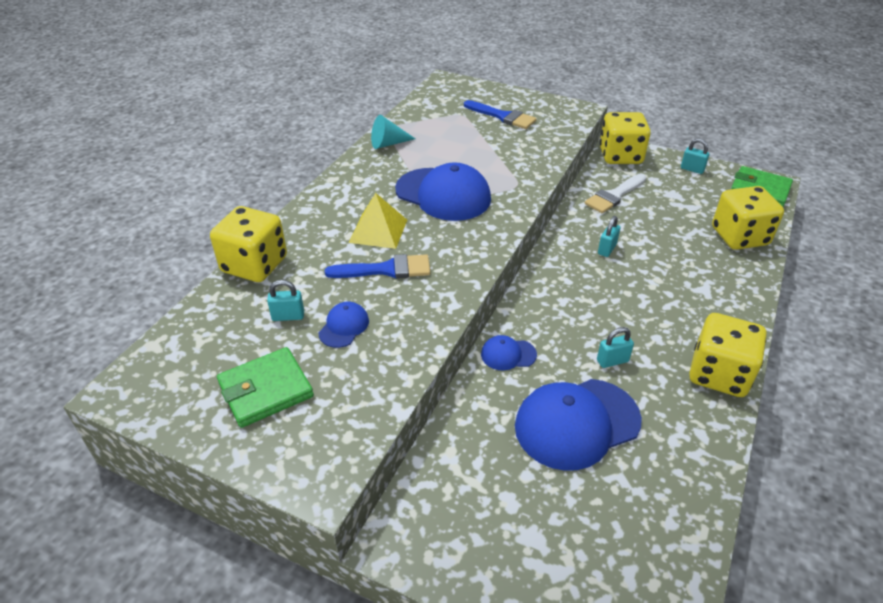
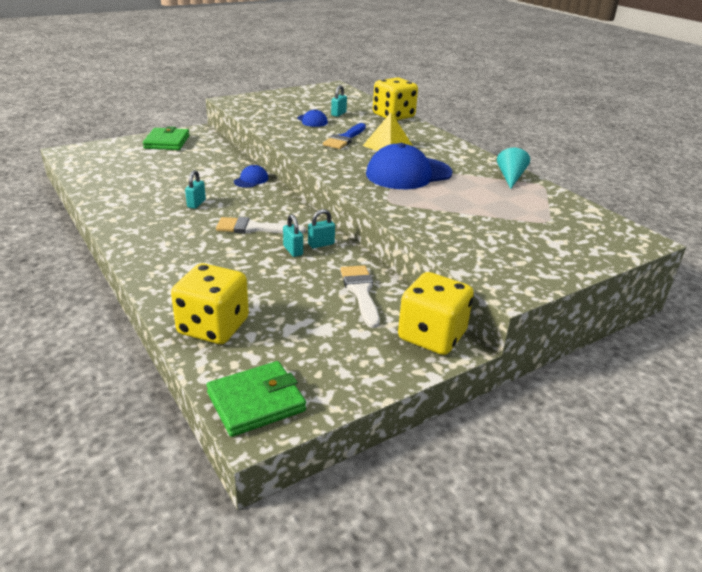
camera: 120 degrees right, 10 degrees down
(266, 390) = (294, 102): green wallet -> green wallet (167, 142)
(502, 116) = (526, 239): blue brush -> none
(576, 423) = (179, 178): blue cap -> none
(603, 290) = (254, 228): none -> white brush
(692, 169) = (353, 374): turquoise padlock -> turquoise padlock (321, 244)
(719, 374) = (128, 229): yellow dice -> none

